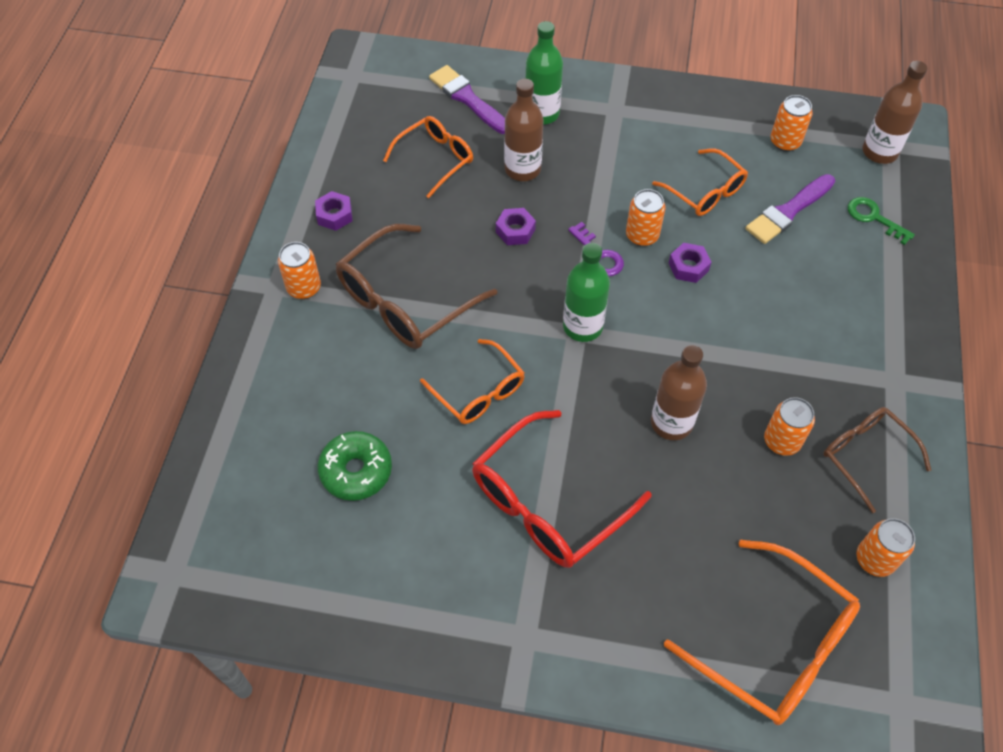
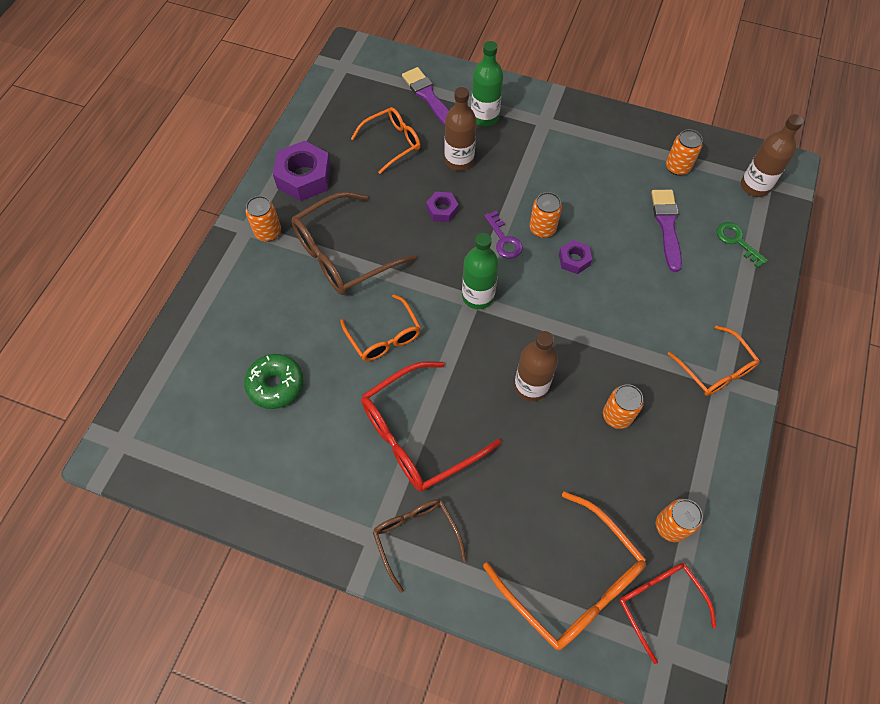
camera: 10 degrees right, 5 degrees up
(334, 215) = (304, 177): purple nut -> purple nut, size x1.87
(705, 191) = (602, 199): orange glasses -> orange glasses (715, 369)
(788, 211) = (667, 226): purple brush -> purple brush turned 120 degrees clockwise
(866, 456) = (683, 439): brown glasses -> brown glasses (416, 537)
(882, 652) = (659, 603): none -> red glasses

